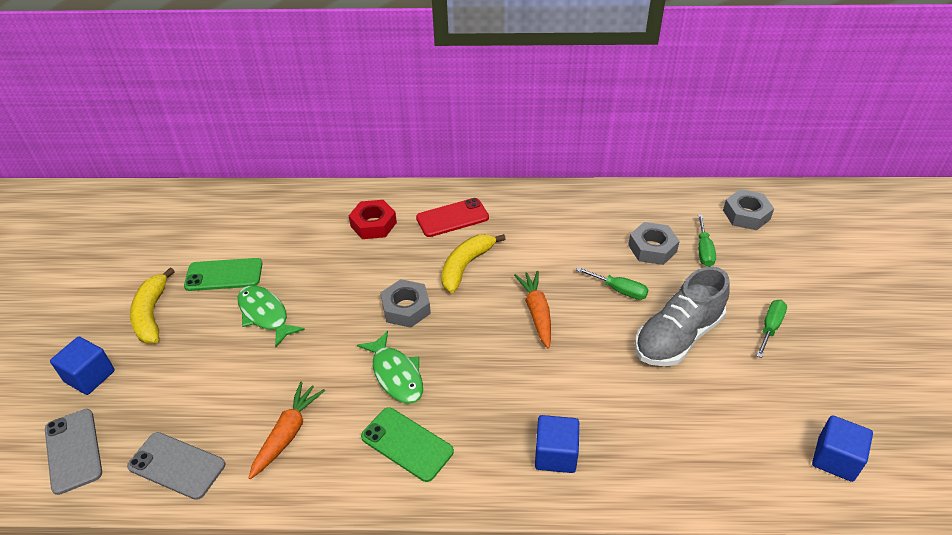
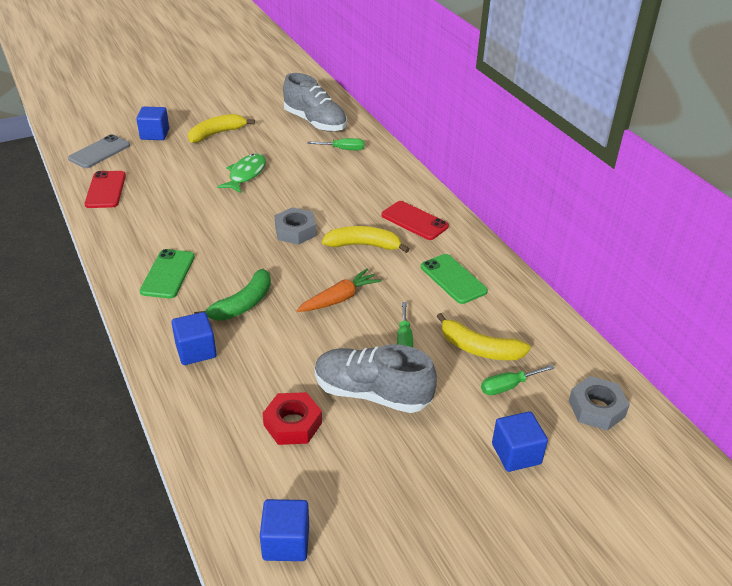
camera: 60 degrees right, 5 degrees down
(177, 465) = (106, 190): grey phone -> red phone
(214, 223) = (315, 122): none -> grey shoe
(224, 275) = (270, 145): green phone -> green phone (453, 279)
(287, 434) = (150, 221): orange carrot -> none
(373, 224) = (372, 186): red nut -> red nut (292, 424)
(396, 375) = (227, 248): green fish -> none
(502, 391) = (243, 304): none -> green banana
(652, 248) = (479, 349): grey nut -> yellow banana
(770, 327) = (433, 460): green screwdriver -> green screwdriver (343, 149)
(778, 277) = (516, 454): none -> blue cube

